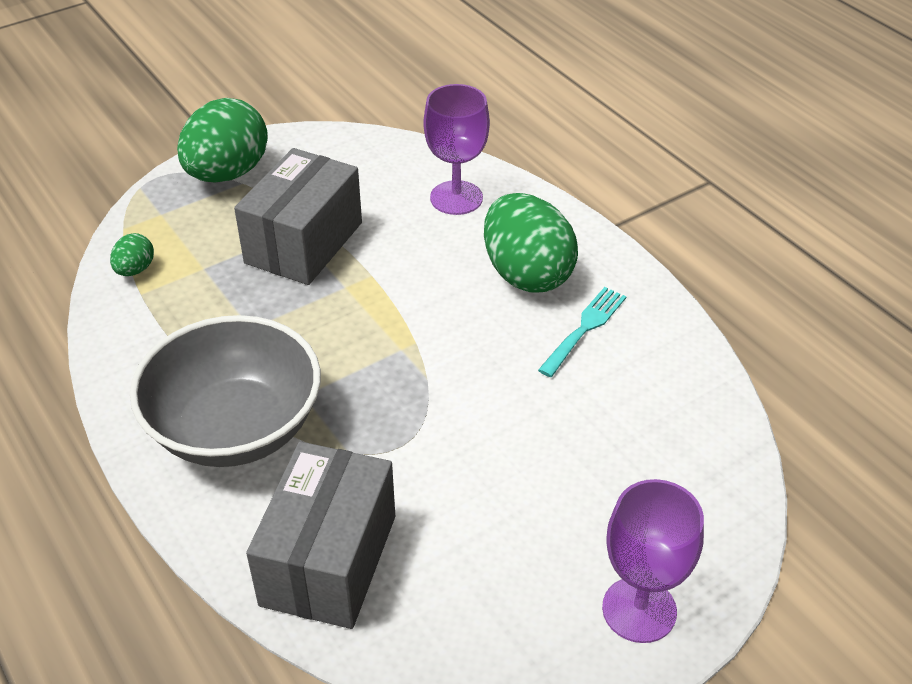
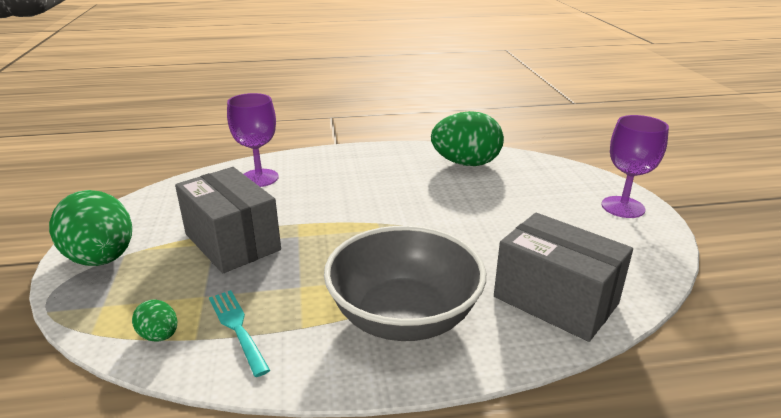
camera: 65 degrees left, 15 degrees down
(527, 274) = (353, 174): green egg -> green egg (466, 163)
(584, 329) = (413, 170): turquoise fork -> turquoise fork (237, 328)

